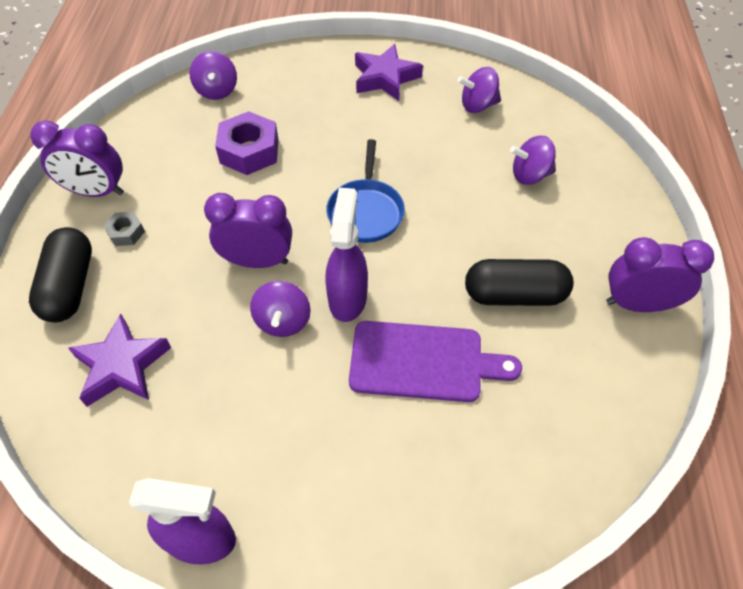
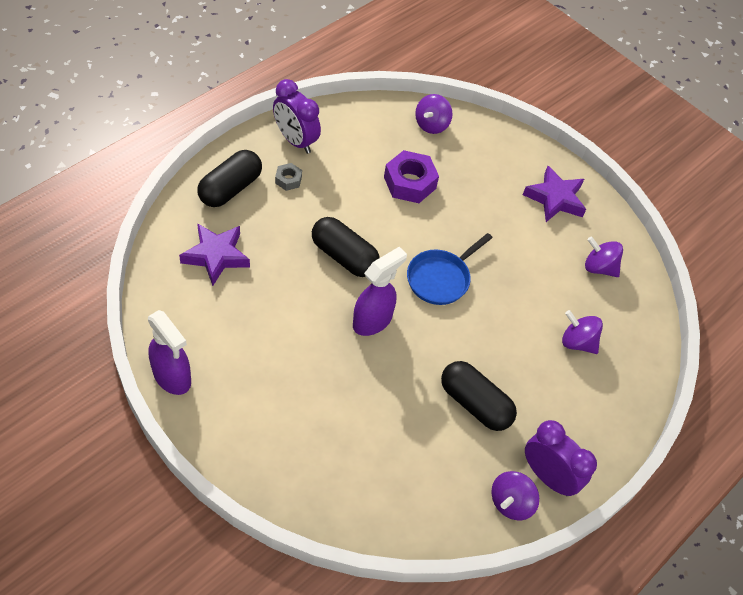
camera: 35 degrees right, 0 degrees up
(257, 261) = (344, 256): purple clock -> black capsule
(283, 321) = (322, 303): purple spinning top -> purple spinning top (511, 502)
(423, 362) = (376, 392): purple cutting board -> none

